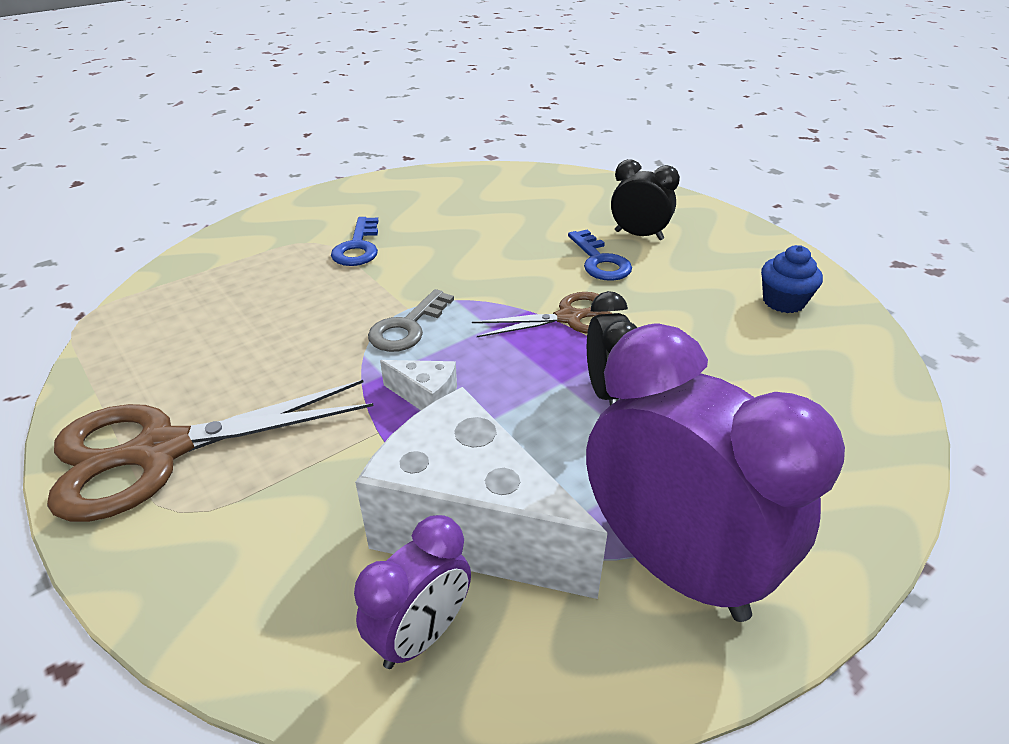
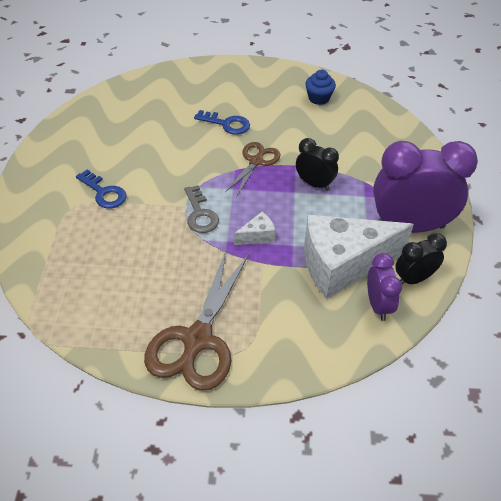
camera: 50 degrees left, 10 degrees up
(639, 235) = (222, 98): black clock -> black clock (413, 279)

